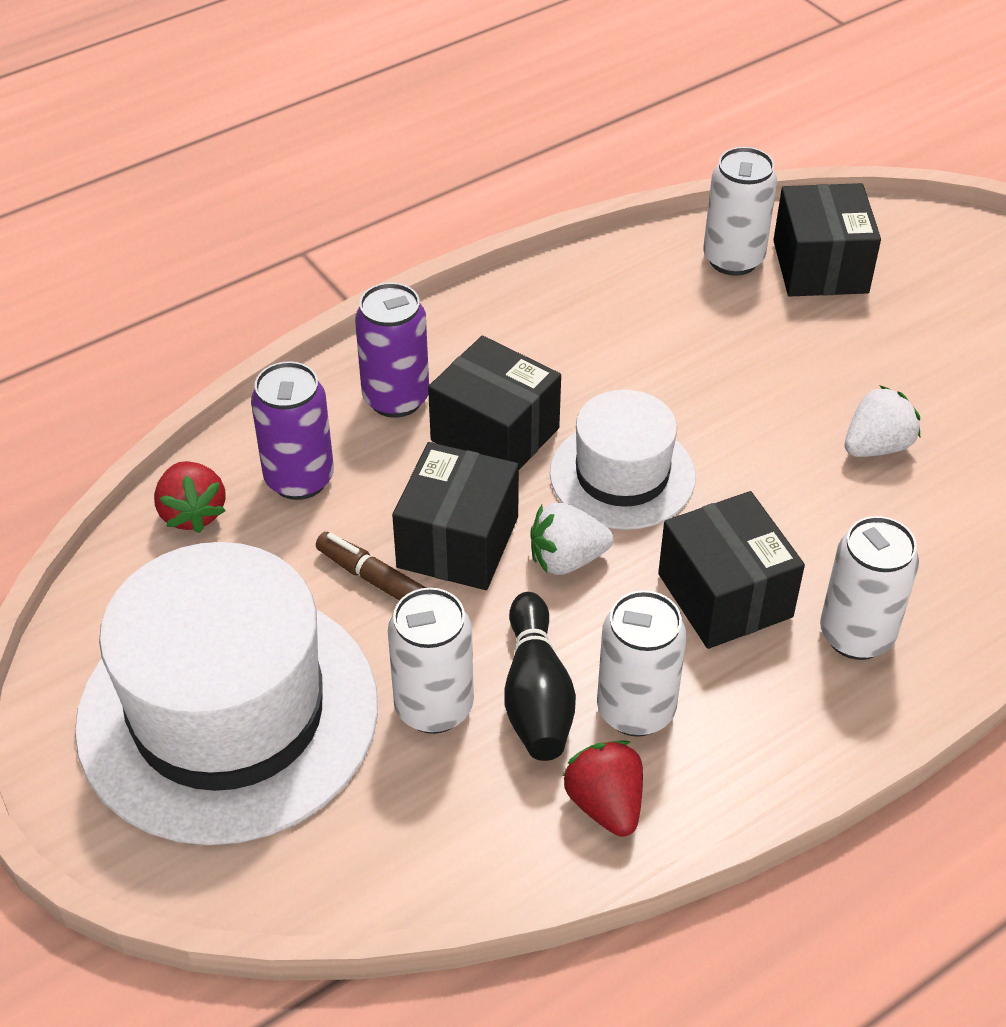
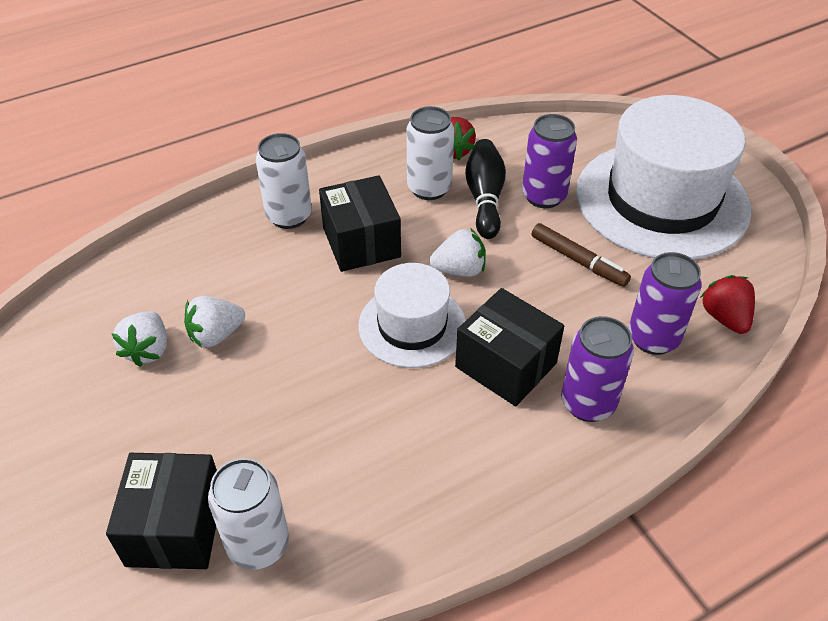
camera: 175 degrees left, 0 degrees up
(434, 707) = (544, 196): white can -> purple can
(458, 542) = (532, 286): black box -> none
(953, 423) = (148, 350): none -> white strawberry

